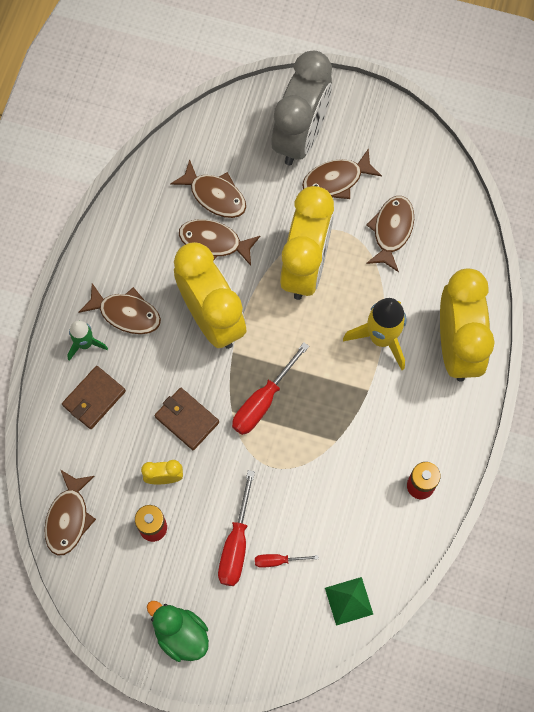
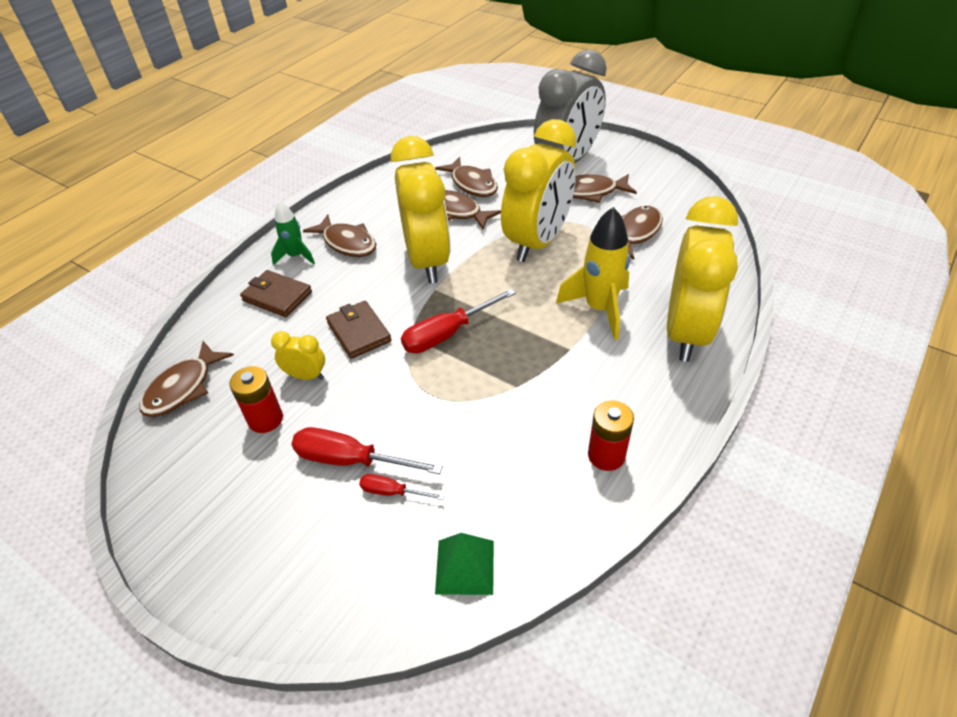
camera: 20 degrees right, 25 degrees down
(94, 398) = (277, 296): brown wallet -> brown wallet turned 60 degrees clockwise
(181, 634) = (227, 544): green duck -> none
(236, 544) = (350, 460): red screwdriver -> red screwdriver turned 75 degrees clockwise

